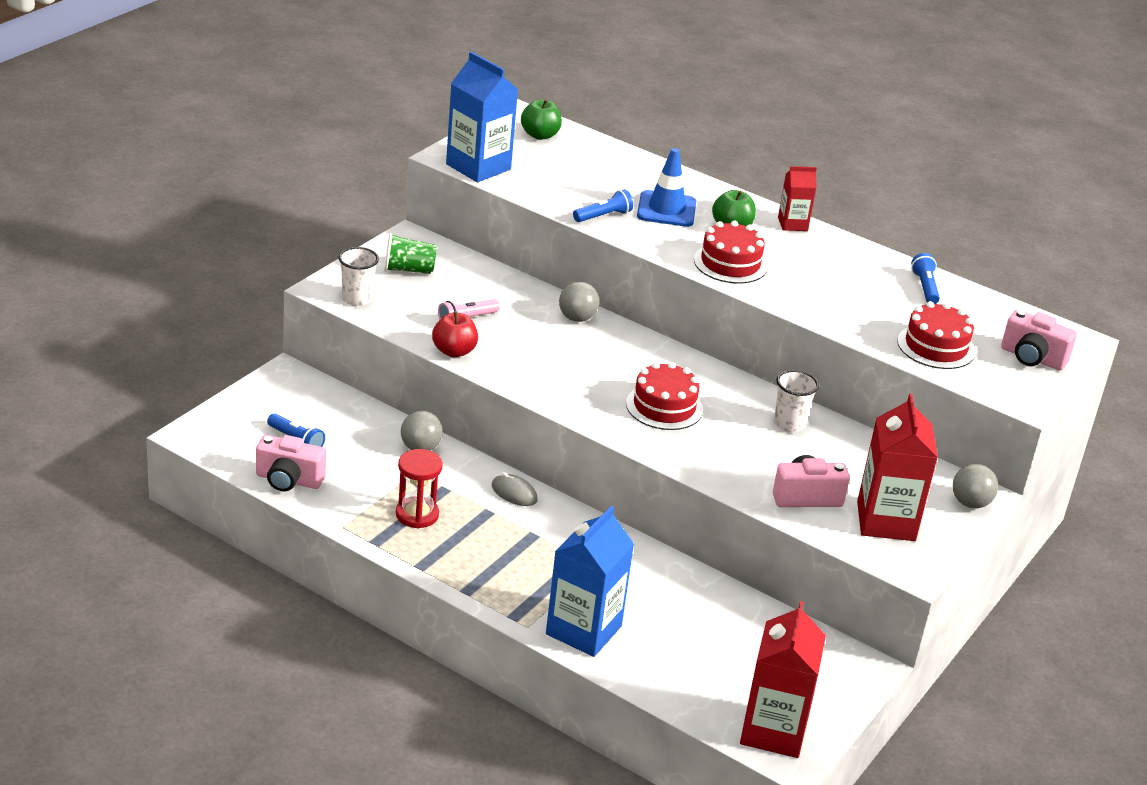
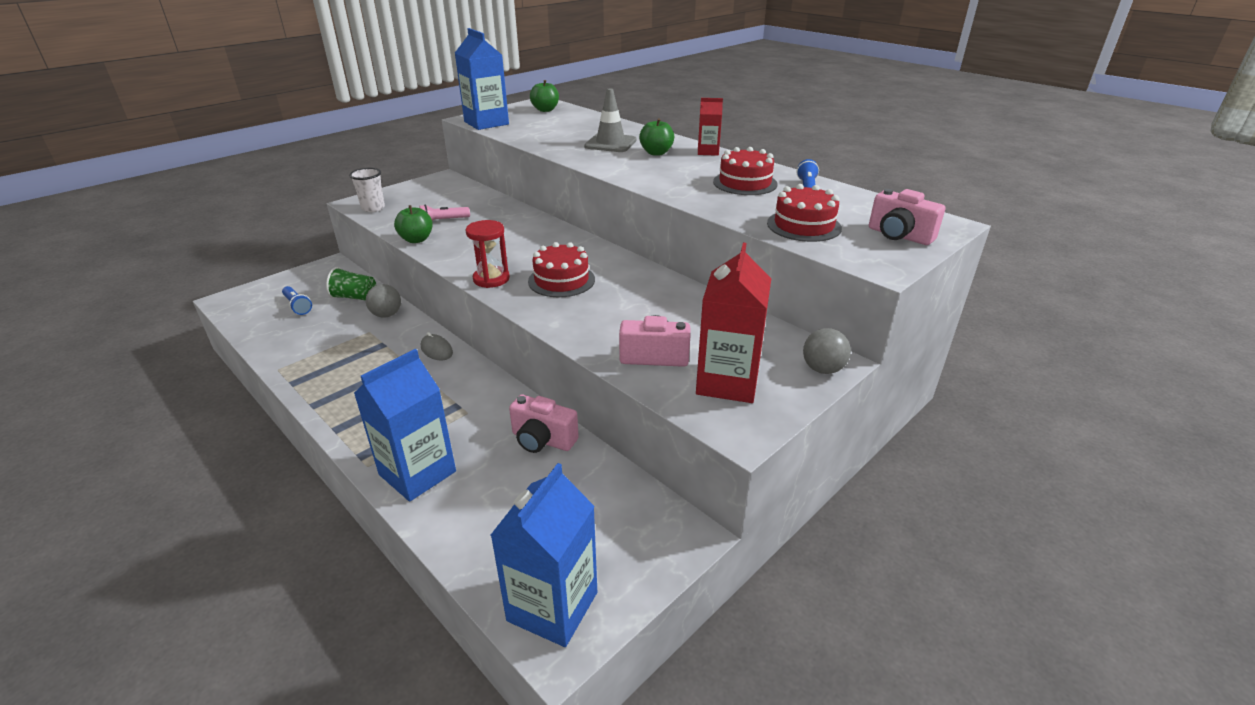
camera: 15 degrees right, 0 degrees up
(288, 480) = (266, 333): pink camera -> pink camera (542, 440)
(408, 270) = (426, 193): green cup -> green cup (355, 297)
(417, 514) = (345, 363): red hourglass -> red hourglass (491, 279)
(454, 351) = (416, 239): red apple -> green apple
(577, 318) = (529, 222): grey ball -> none
(603, 216) = (558, 146): blue flashlight -> none
(666, 209) = (610, 143): blue traffic cone -> grey traffic cone
(730, 263) = (642, 171): red cake -> red cake (745, 183)
(773, 731) = (552, 606): red carton -> blue carton
(789, 424) = (666, 296): white cup -> none

